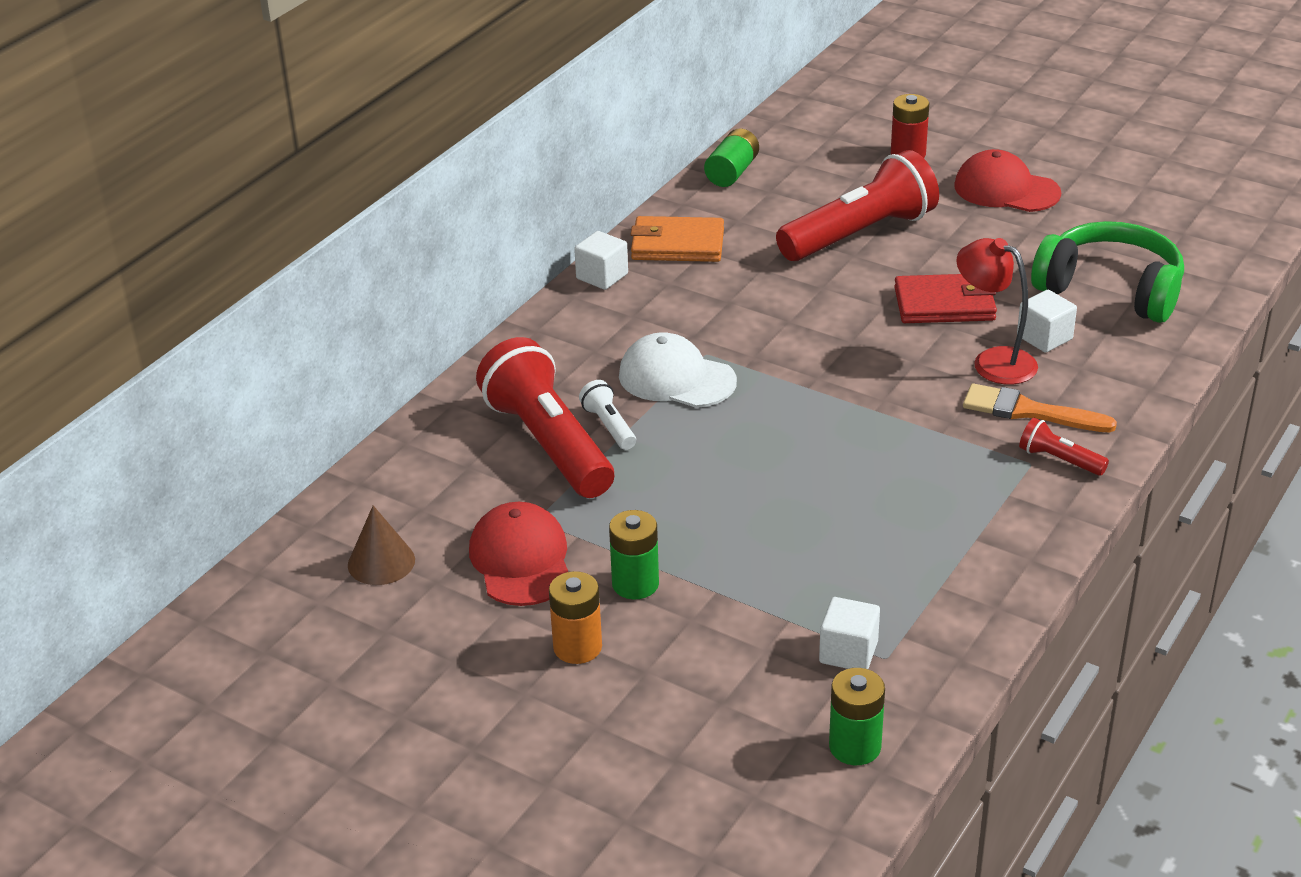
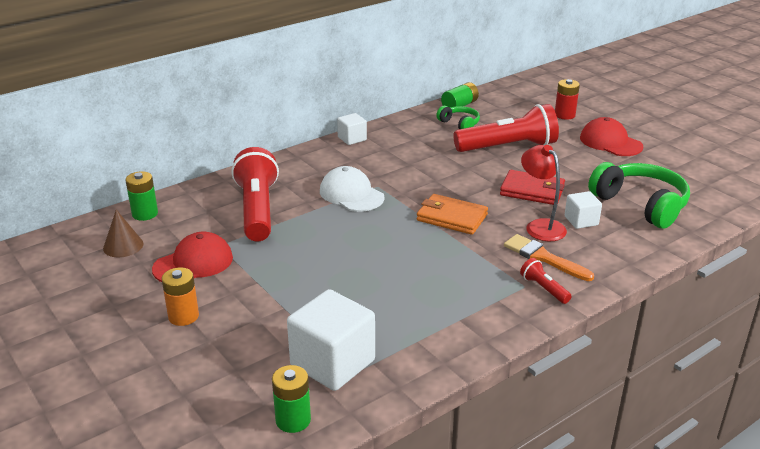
camera: 20 degrees right, 5 degrees down
(521, 560) = (193, 263): red cap -> red cap turned 45 degrees clockwise
(609, 426) = (296, 209): white flashlight -> none
(635, 584) = (243, 292): green battery -> green battery (145, 214)
(677, 245) = (403, 132): orange wallet -> orange wallet (451, 217)
(756, 208) = (459, 124): none -> green headphones
(848, 652) = (332, 363): white cube -> white cube, size x1.91

